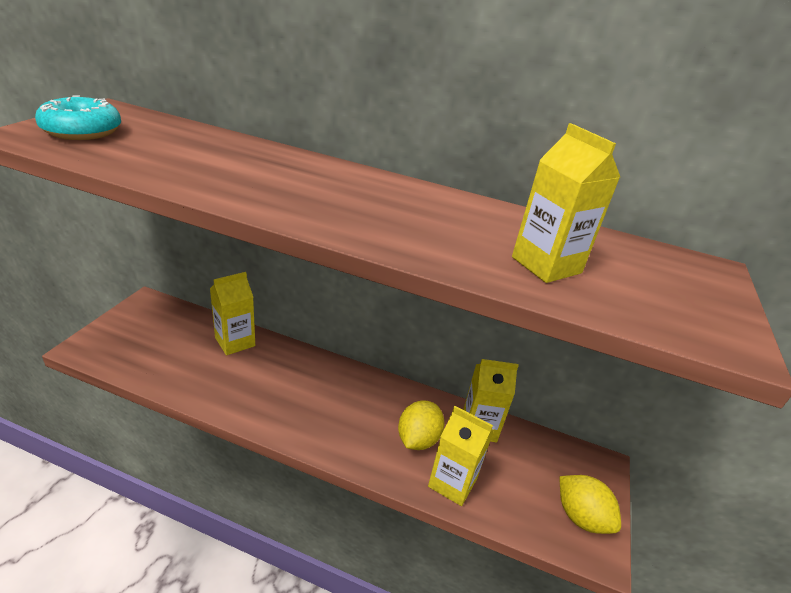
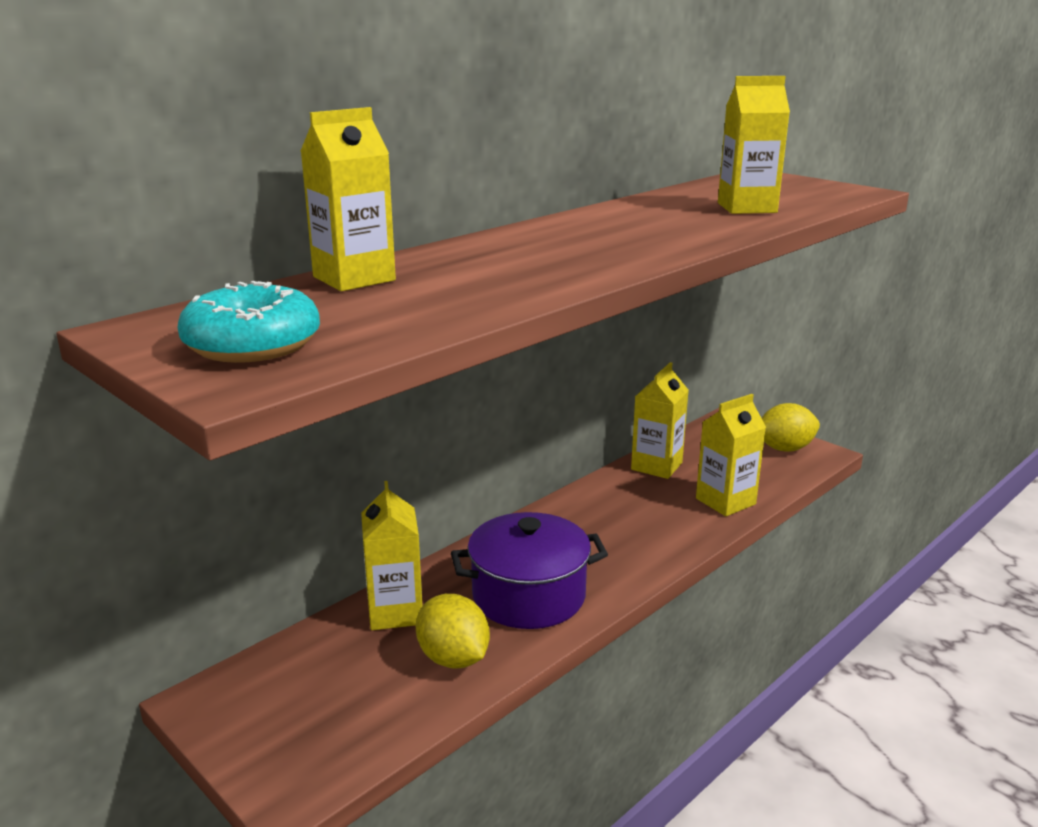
camera: 60 degrees left, 10 degrees down
(214, 139) = (354, 278): none -> yellow carton
(270, 393) = (529, 596): none -> purple pot
(418, 439) = (658, 506): yellow lemon -> yellow lemon (453, 658)

